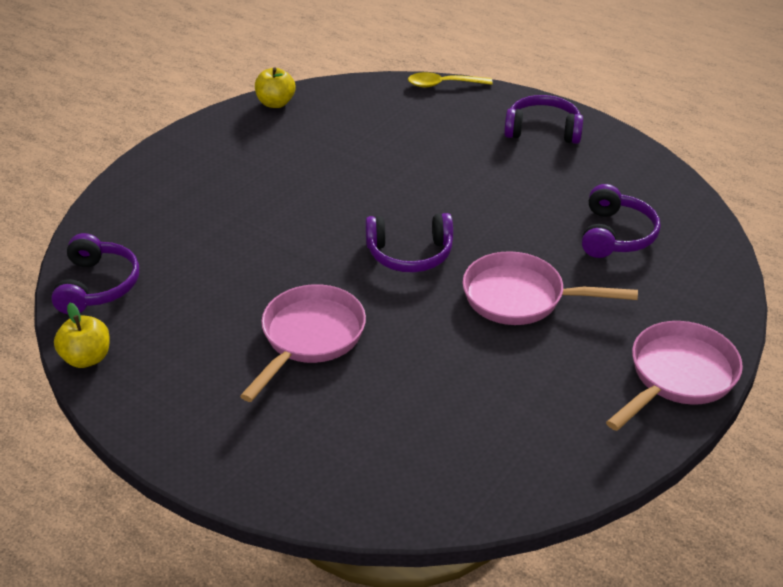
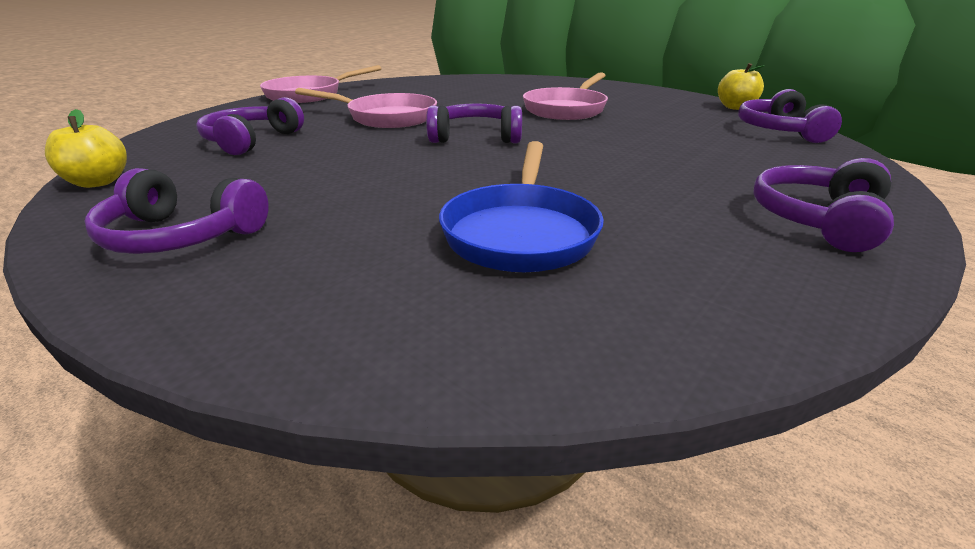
camera: 175 degrees left, 10 degrees down
(191, 159) = (818, 220): none -> purple headphones
(276, 103) = (746, 321): yellow apple -> yellow apple (98, 182)
(364, 141) = (521, 232): none -> blue pan
(443, 84) = (285, 357): yellow spoon -> none

